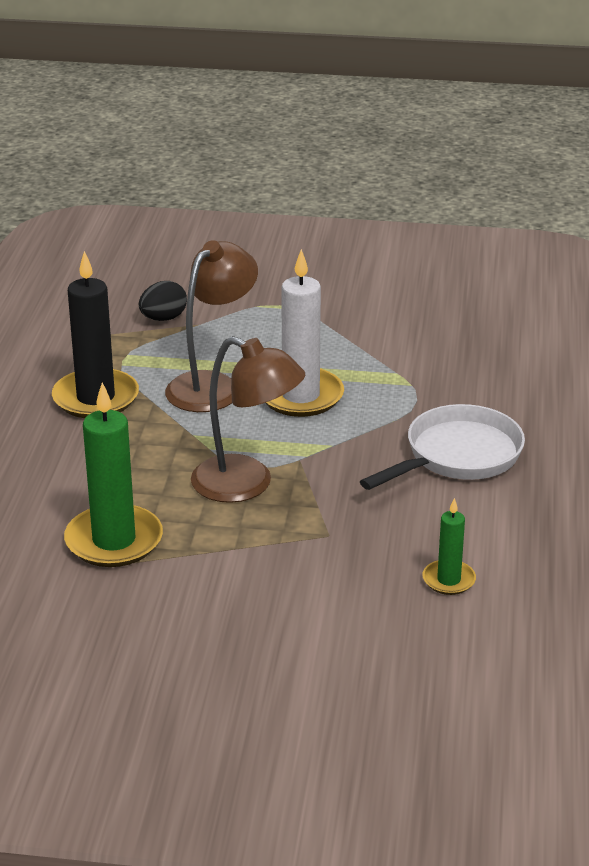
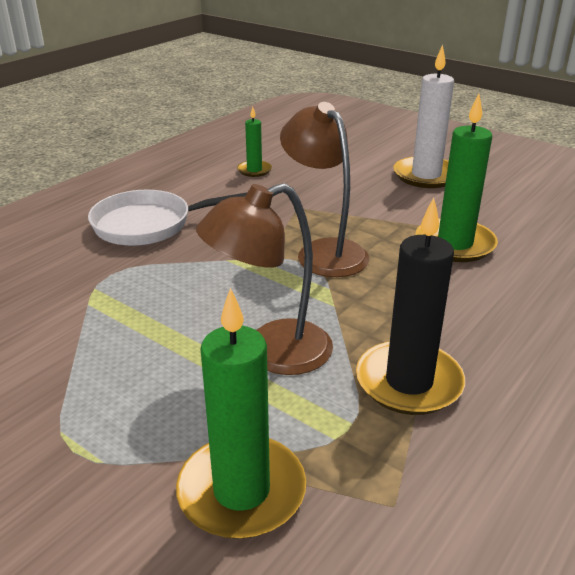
camera: 150 degrees left, 0 degrees up
(163, 318) = (241, 491): black egg -> green candle
(300, 396) = (200, 310): white candle -> white candle (426, 175)

